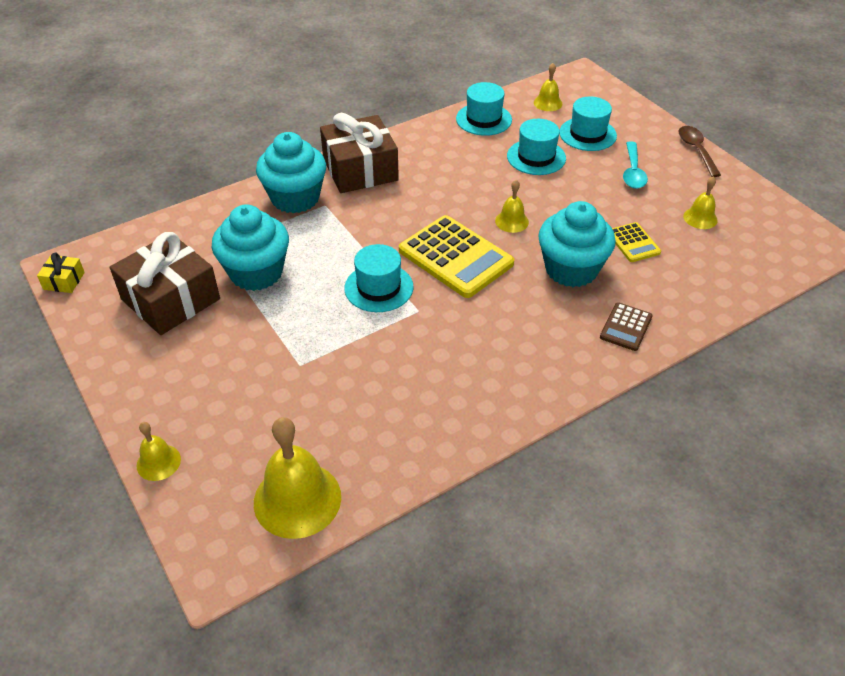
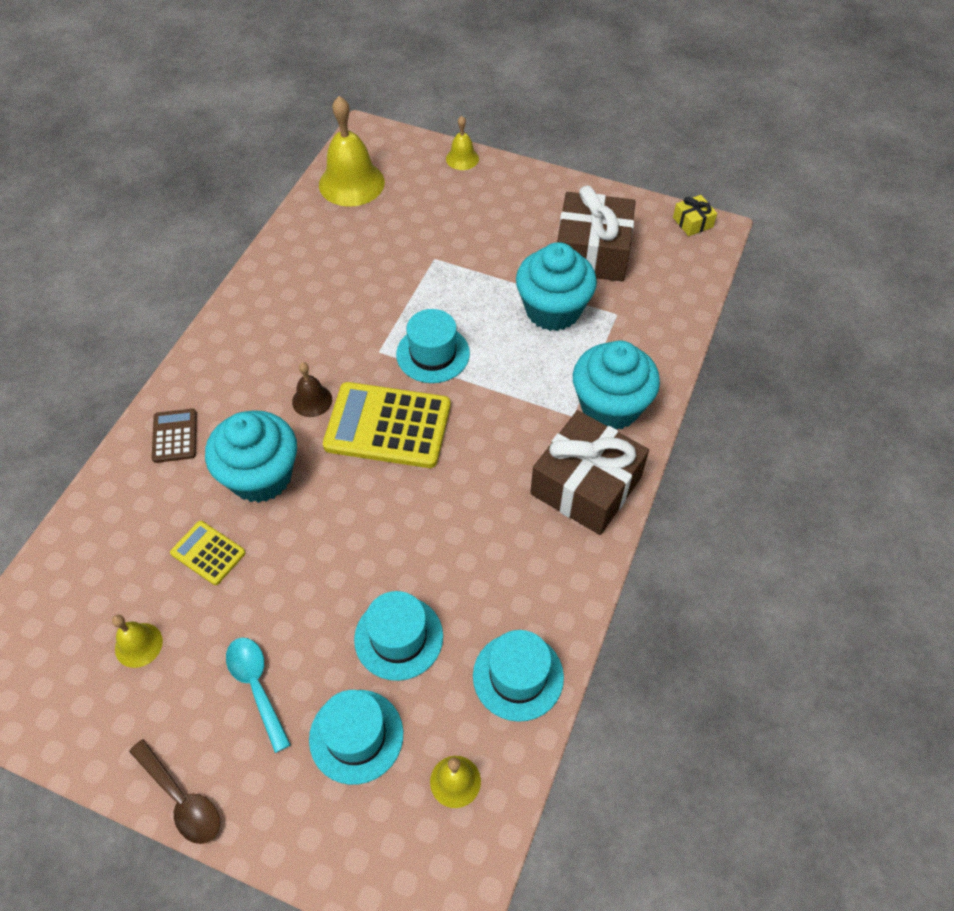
camera: 145 degrees right, 10 degrees up
(499, 300) = (312, 400): none -> brown bell
(511, 221) = (361, 507): yellow bell -> none

